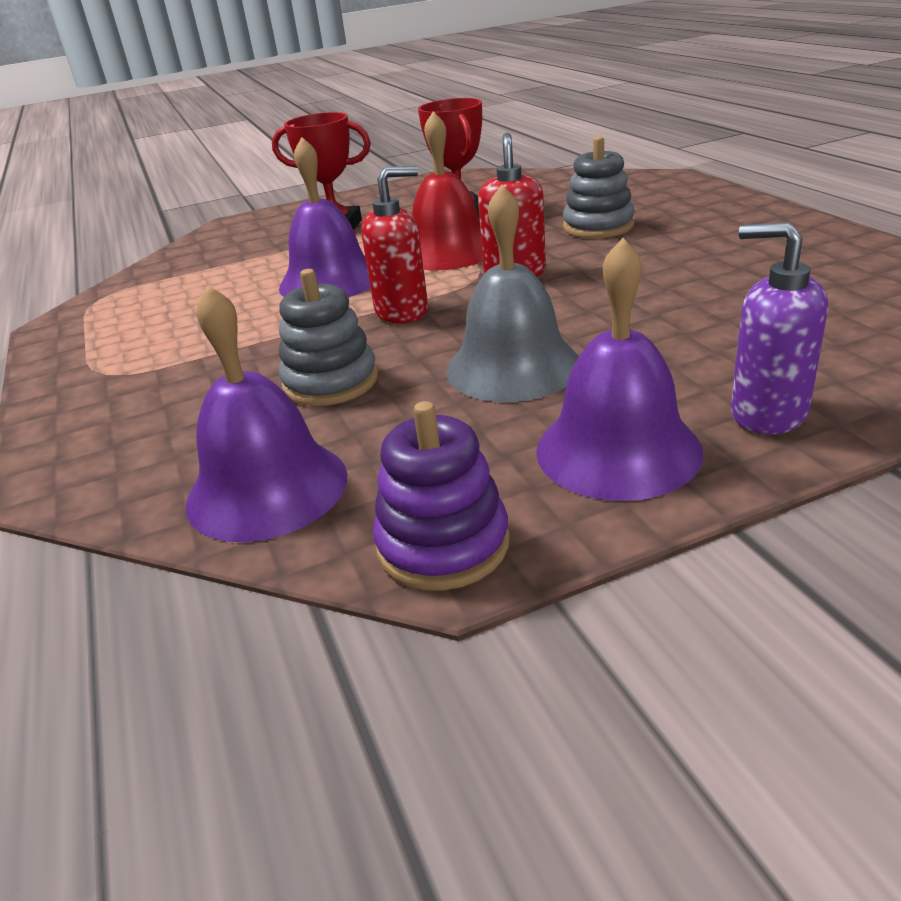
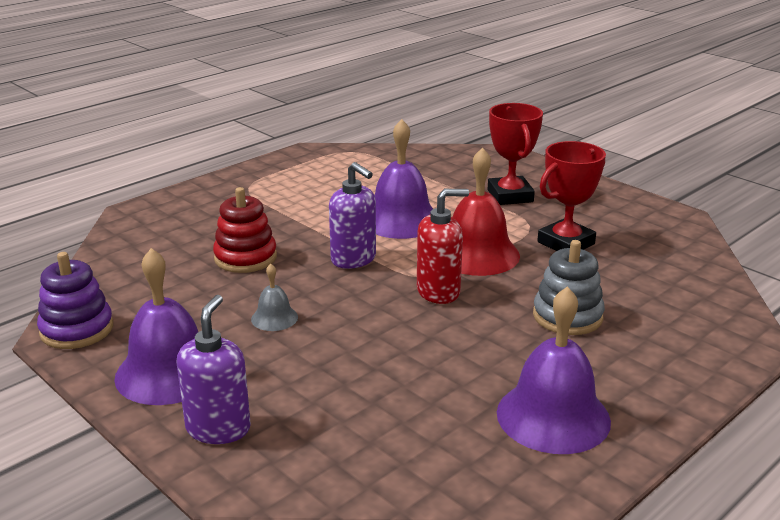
camera: 65 degrees right, 5 degrees down
(267, 488) = (128, 268): purple bell -> purple bell (553, 416)
(330, 382) = (245, 258): grey stacking toy -> red stacking toy
(402, 312) = (354, 259): red soap dispenser -> purple soap dispenser
(513, 367) = (274, 318): grey bell -> grey bell, size x0.49

